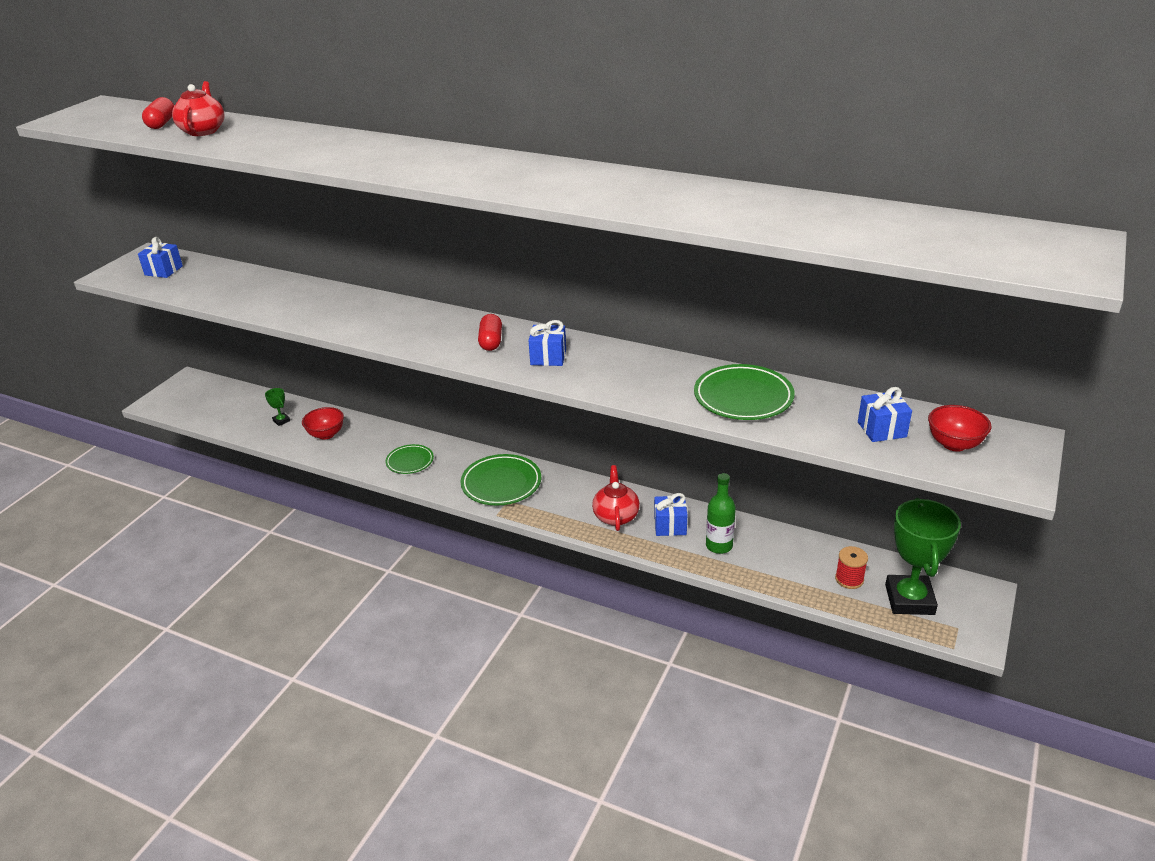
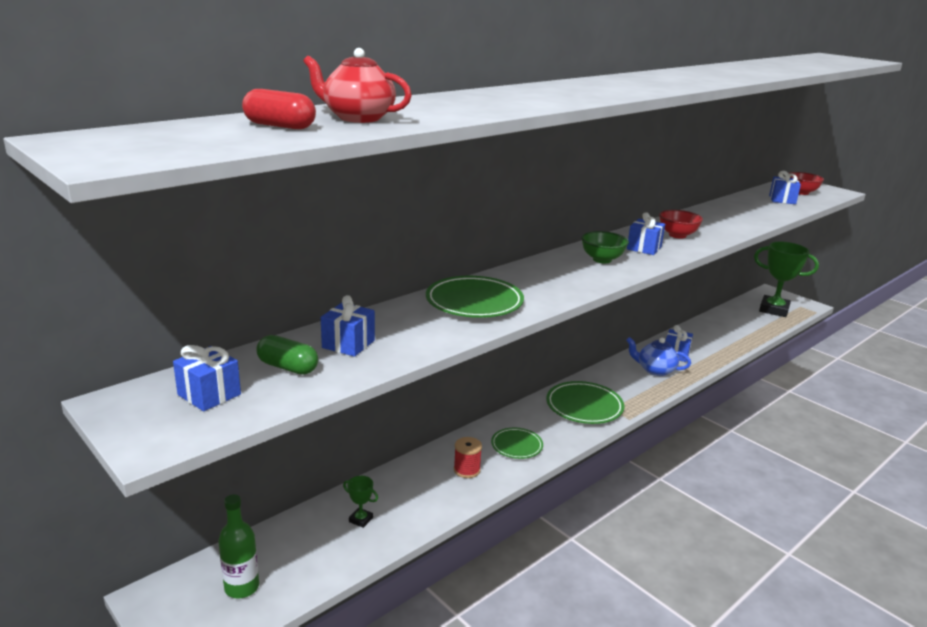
camera: 70 degrees left, 10 degrees down
(205, 279) = (288, 367): none -> green capsule
(246, 286) = (348, 344): none -> blue gift
(281, 421) = (361, 520): green trophy -> green trophy turned 45 degrees clockwise
(326, 434) = (422, 490): red bowl -> red bowl (677, 235)
(491, 341) = (602, 260): red capsule -> green bowl
(616, 516) = (655, 370): red teapot -> blue teapot
(719, 546) = (705, 345): green bottle -> green bottle (242, 587)
(743, 397) = (733, 215): green plate -> green plate (474, 302)
(849, 579) = (751, 318): red spool -> red spool (467, 470)

